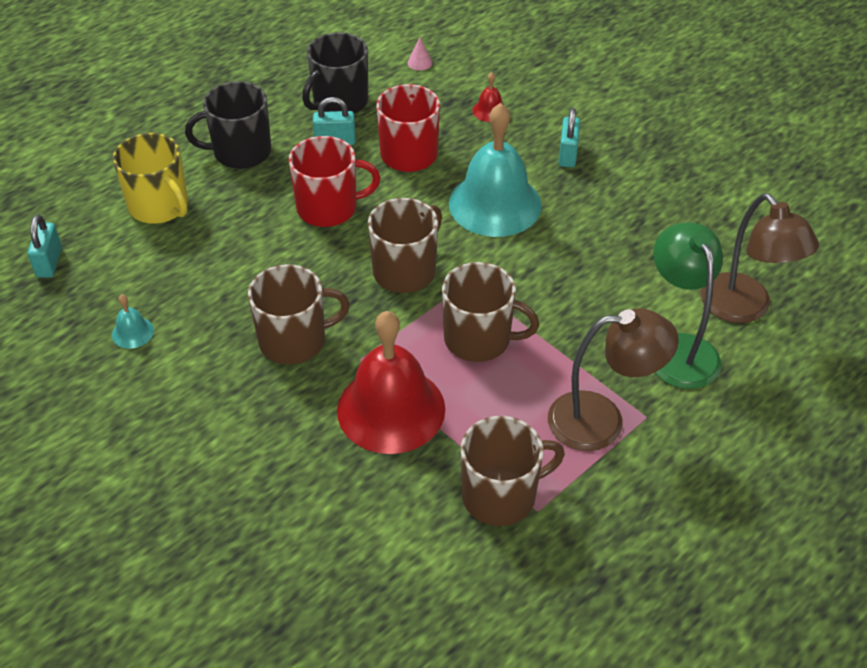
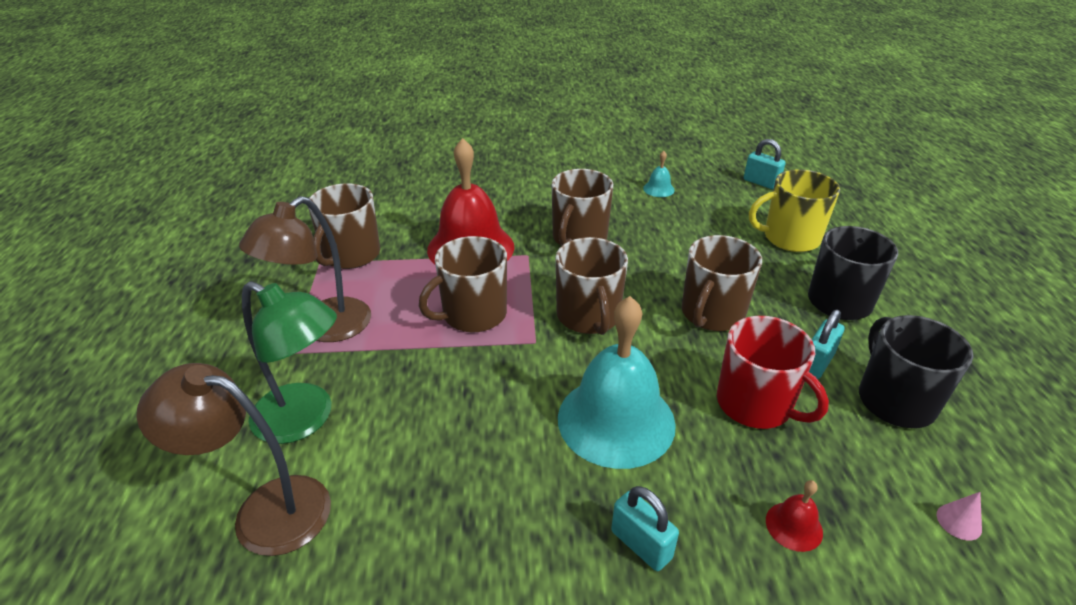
camera: 130 degrees right, 10 degrees down
(329, 208) = (712, 314): red mug -> brown mug

